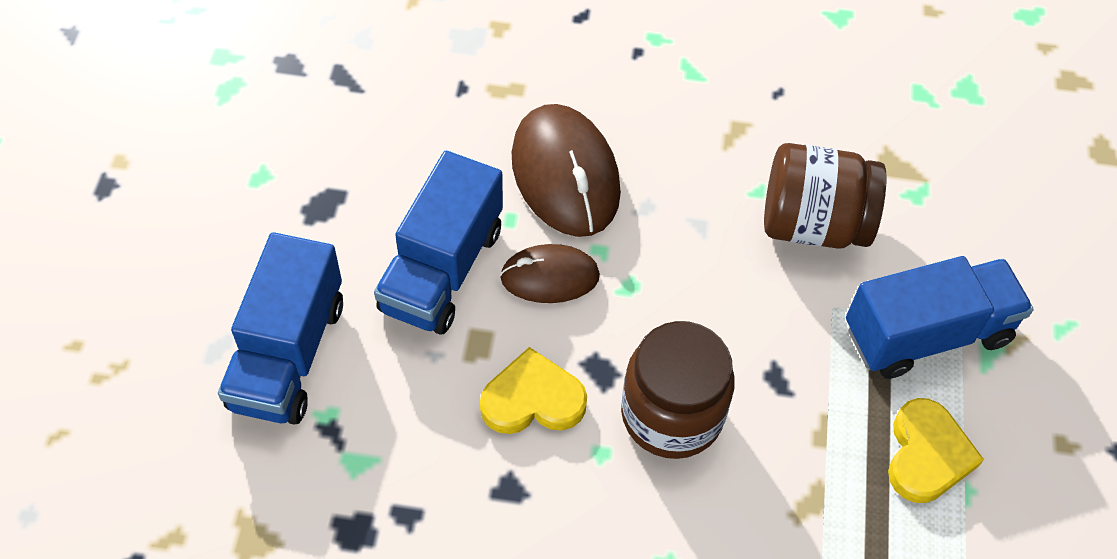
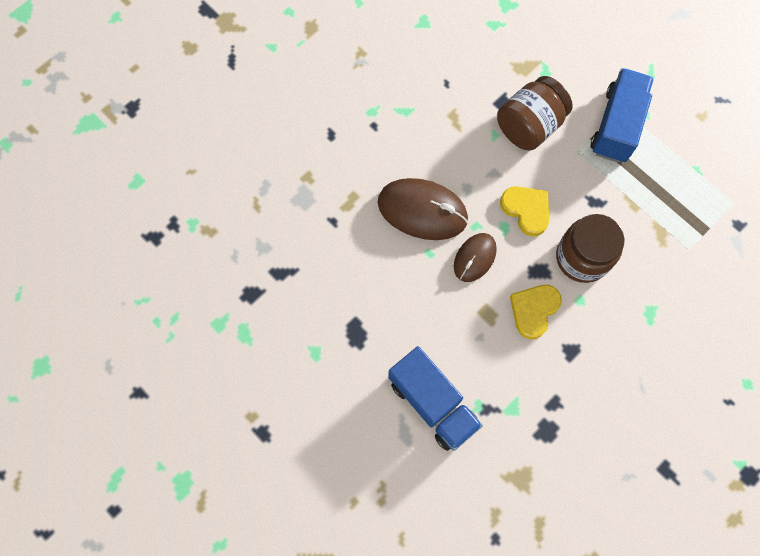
camera: 50 degrees left, 15 degrees up
(442, 269) = (435, 303): blue truck -> none
(927, 455) = (671, 171): yellow heart -> yellow heart (526, 210)

